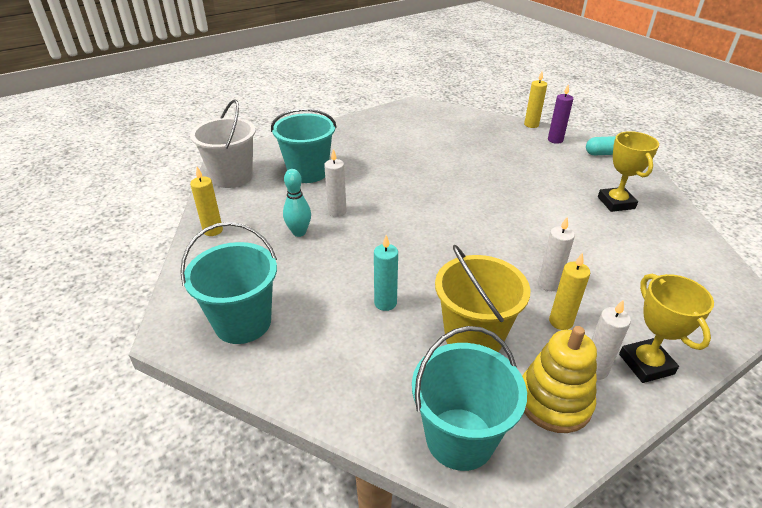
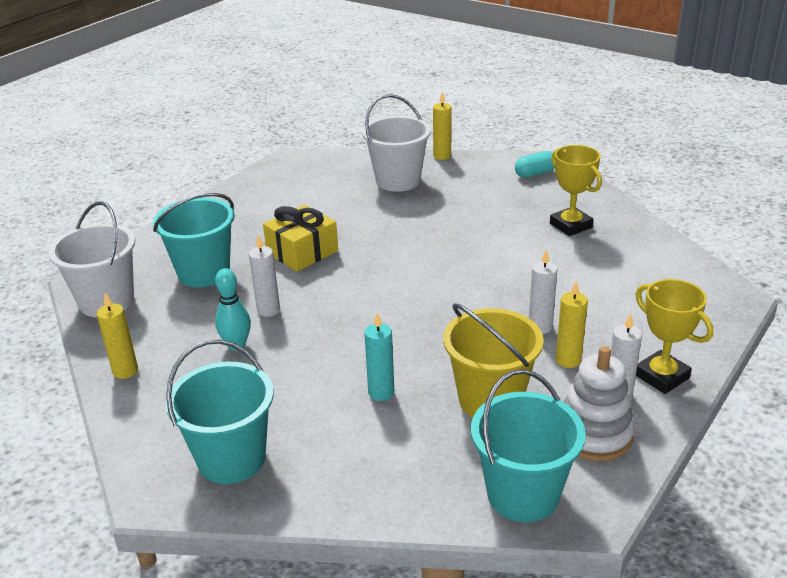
camera: 20 degrees left, 5 degrees down
(386, 174) = (302, 252): none -> yellow gift
(487, 136) = (398, 181): none -> white bucket
(554, 401) = (594, 434): yellow stacking toy -> white stacking toy
(555, 140) = (477, 169): purple candle -> none

